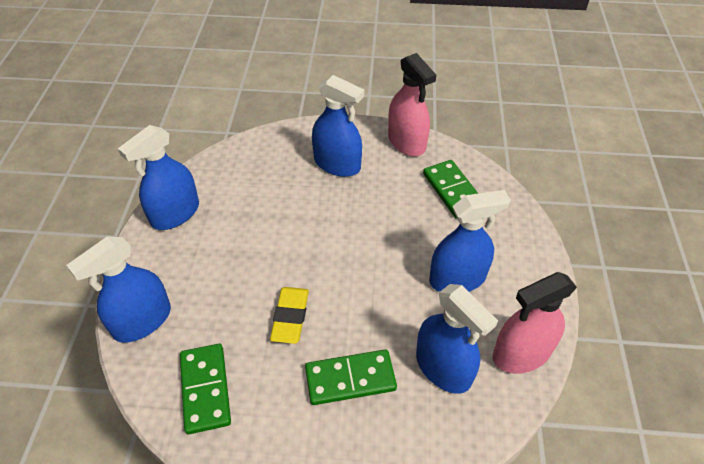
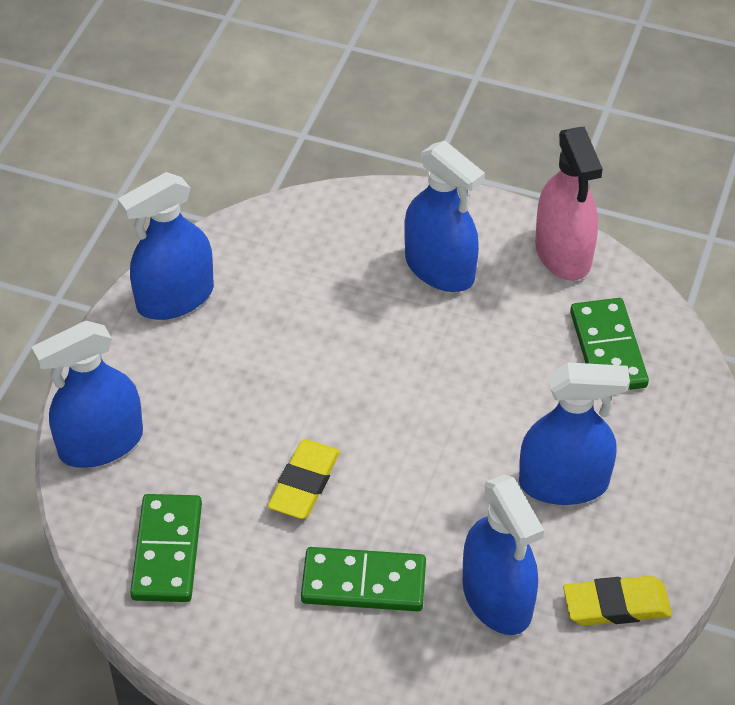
camera: 15 degrees right, 0 degrees up
(521, 353) = (616, 605): pink spray bottle -> yellow eraser

